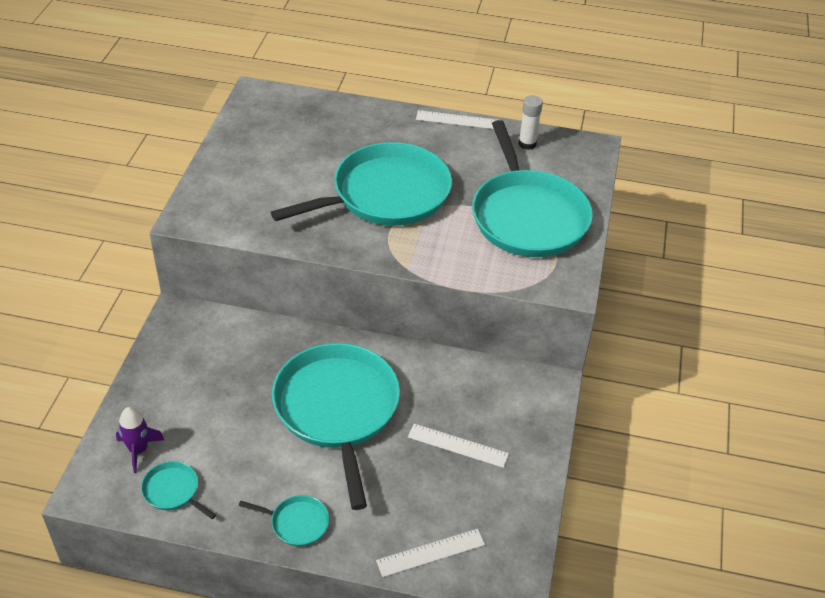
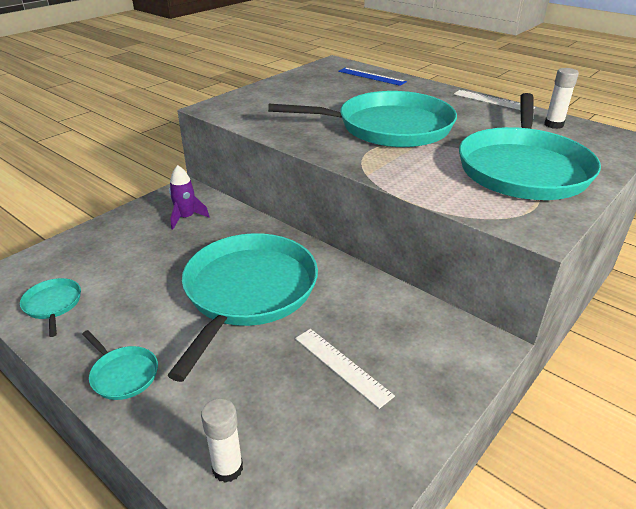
camera: 30 degrees right, 10 degrees down
(139, 450) = (62, 265): purple rocket -> purple rocket (186, 218)
(315, 110) = (371, 76): none -> blue ruler
(431, 553) = (227, 468): white ruler -> white glue stick

